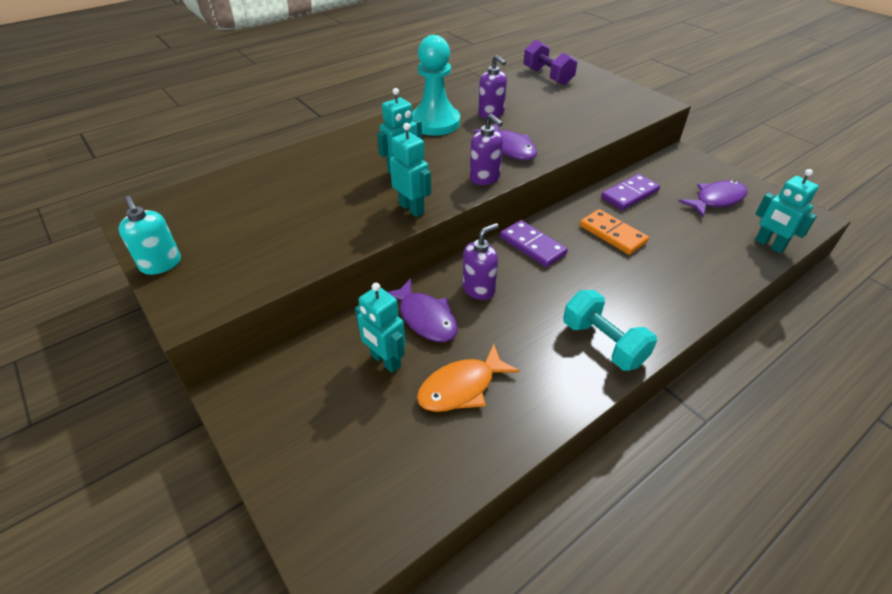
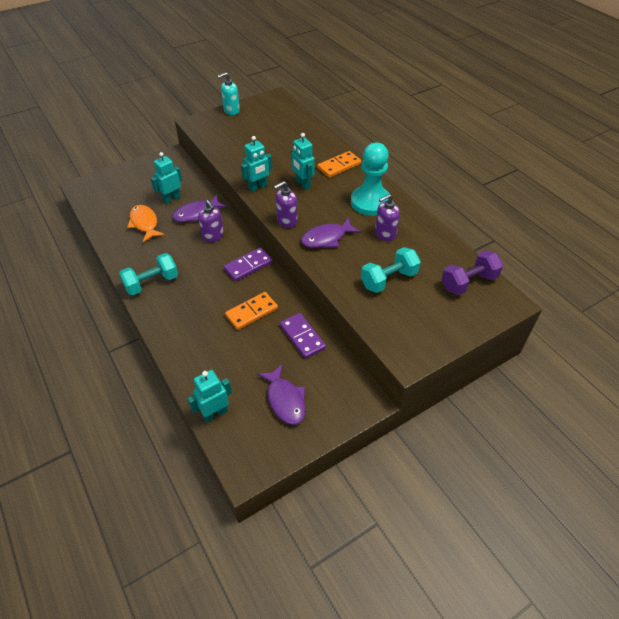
camera: 95 degrees right, 5 degrees up
(358, 145) = (339, 166): none -> orange domino
(562, 112) = (389, 280): none -> turquoise dumbbell

